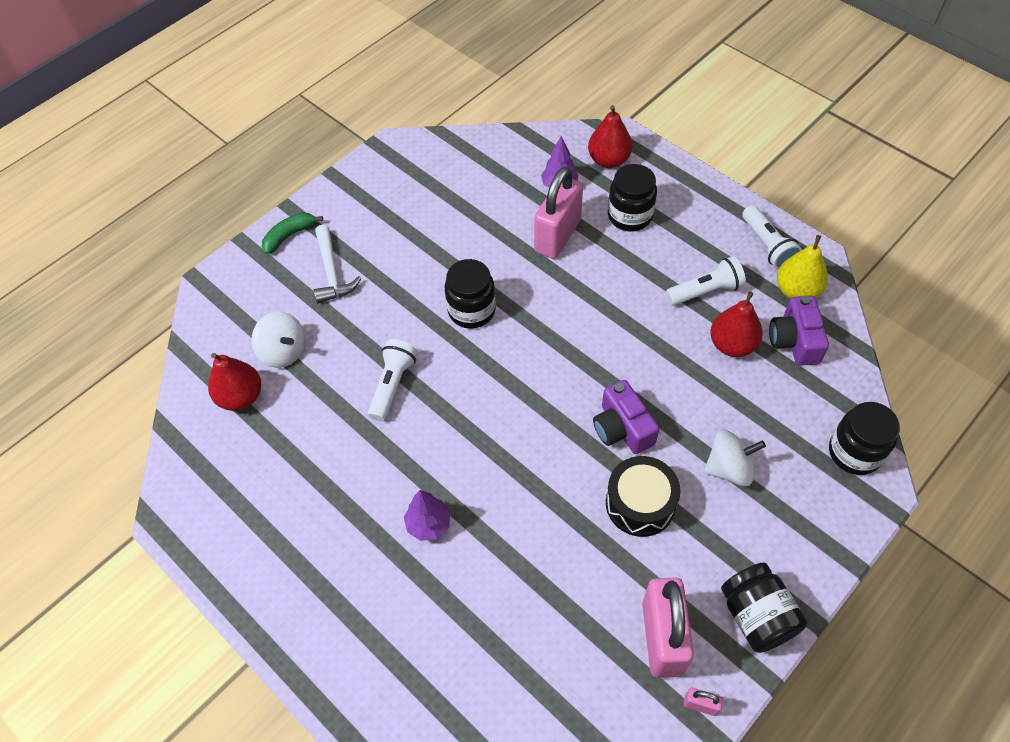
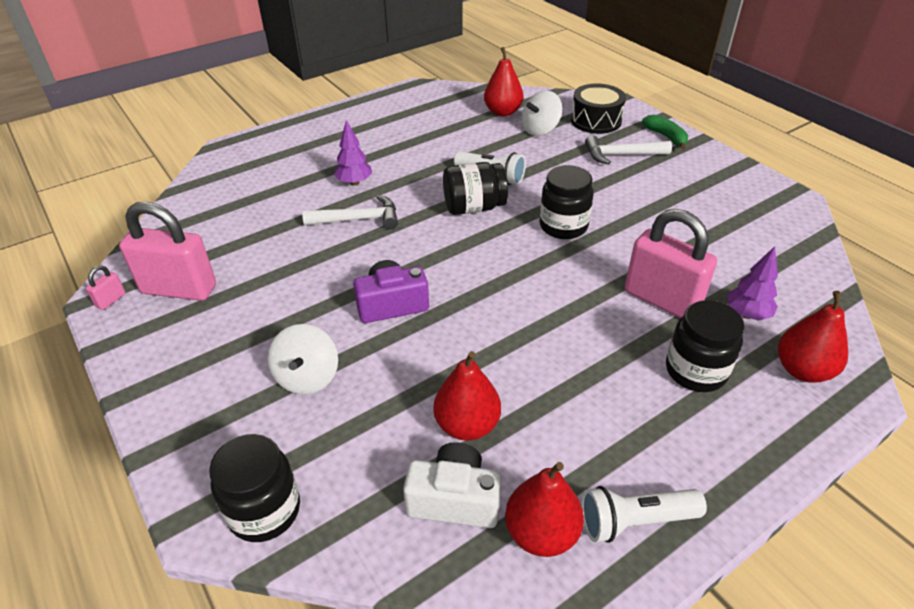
camera: 100 degrees right, 15 degrees down
(500, 497) = (358, 219): none -> white hammer
(640, 503) = (306, 301): black drum -> black drum (596, 121)
(705, 291) = (558, 420): white flashlight -> none
(756, 616) = (149, 356): black jar -> black jar (474, 207)
(794, 340) = (454, 499): purple camera -> white camera
(796, 291) = (541, 533): yellow pear -> red pear

